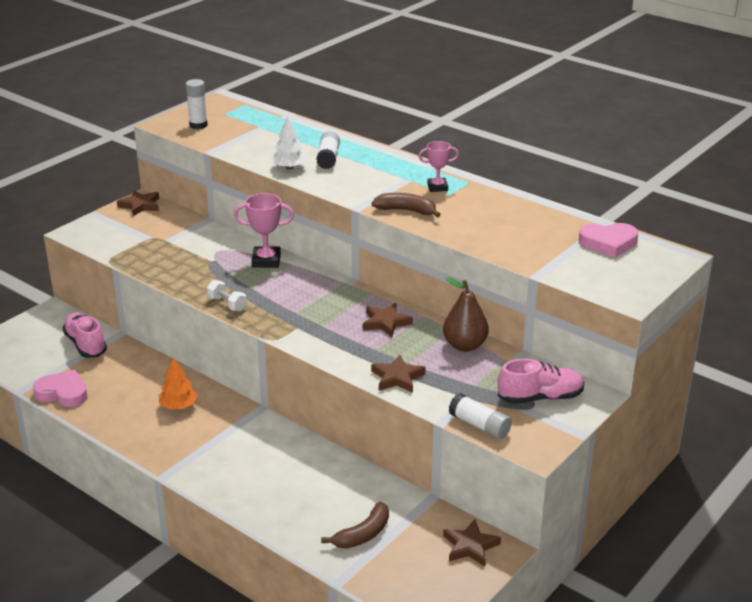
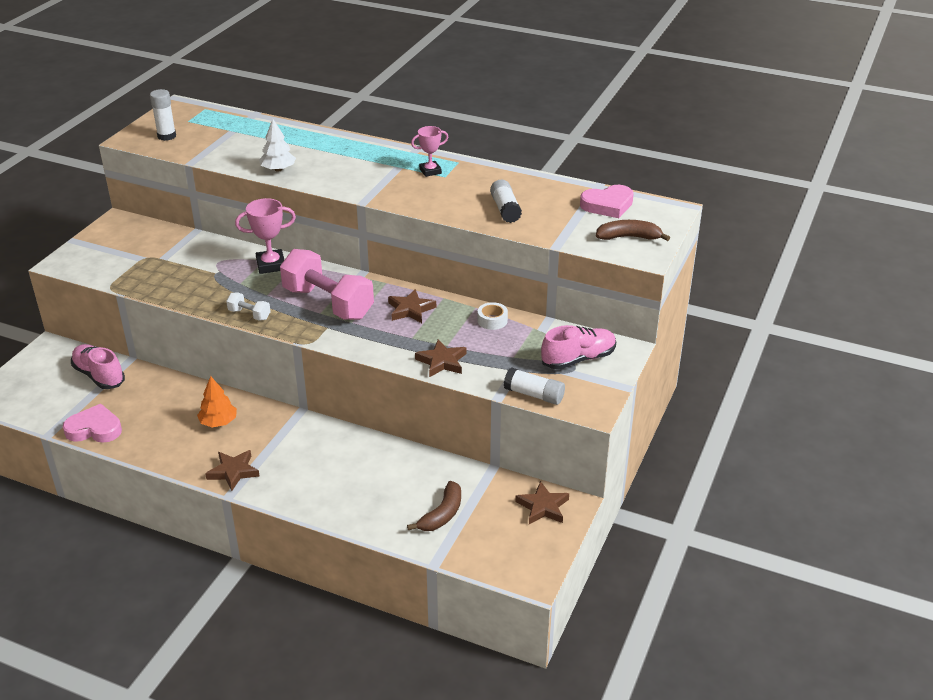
camera: 15 degrees left, 5 degrees up
(140, 206) = (119, 226): brown star -> brown star (233, 472)
(307, 304) = (328, 303): none -> pink dumbbell
(328, 158) = (313, 155): white glue stick -> white glue stick (505, 209)
(406, 210) = (410, 198): brown banana -> brown banana (629, 237)
(465, 345) = (492, 320): brown pear -> white tape

